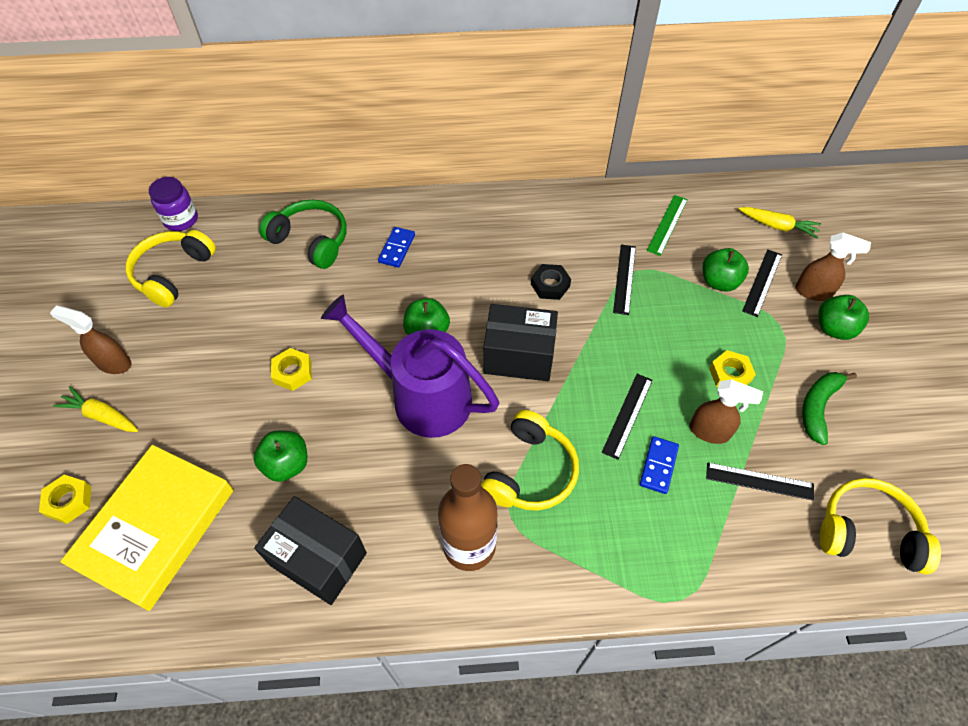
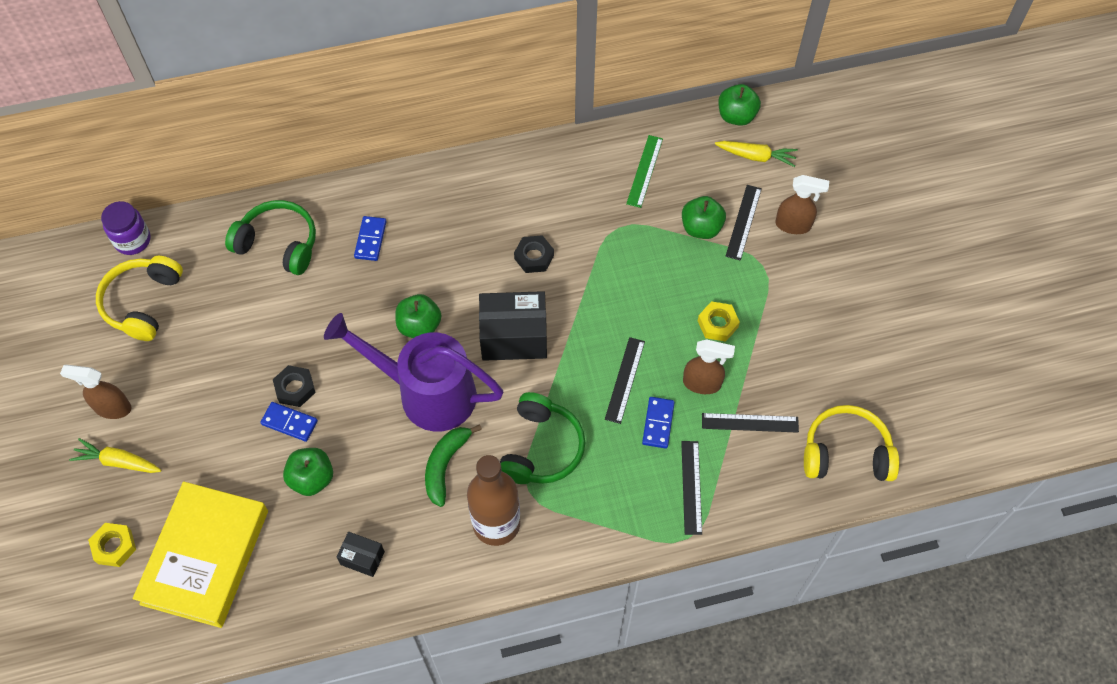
camera: 10 degrees left, 5 degrees up
(279, 404) = (289, 422): none -> blue domino
(293, 372) = (295, 388): yellow nut -> black nut
(318, 559) = (362, 558): black box -> black box, size x0.51
(530, 472) = (541, 448): yellow headphones -> green headphones
(624, 279) = (607, 239): black ruler -> black ruler (691, 487)
(818, 407) = (800, 344): green banana -> green banana (445, 465)
(834, 328) = (814, 261): green apple -> green apple (736, 116)

